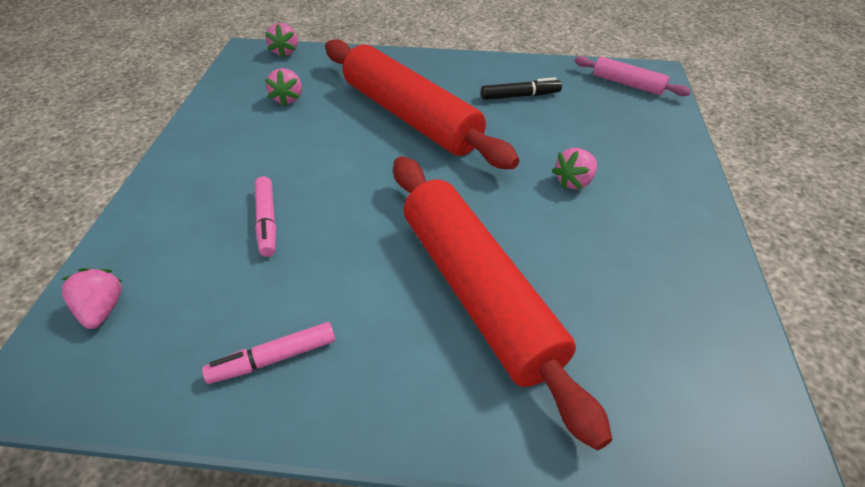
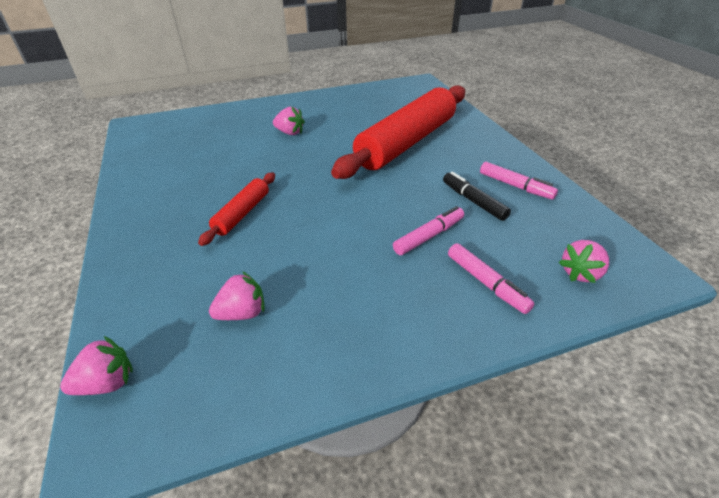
camera: 115 degrees left, 5 degrees down
(174, 230) = (486, 283): none -> pink marker
(411, 116) = (242, 213): red rolling pin -> red rolling pin, size x0.45
(520, 96) = (186, 169): black marker -> black marker (473, 201)
(627, 84) = (154, 131): pink rolling pin -> none

